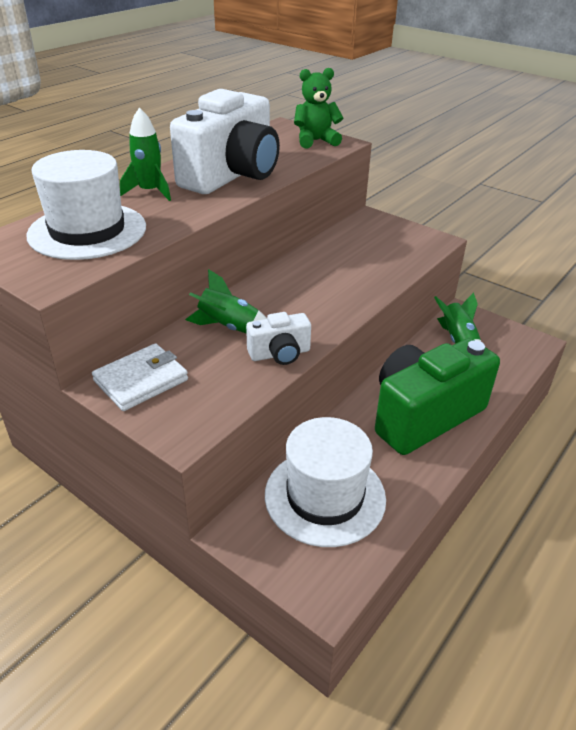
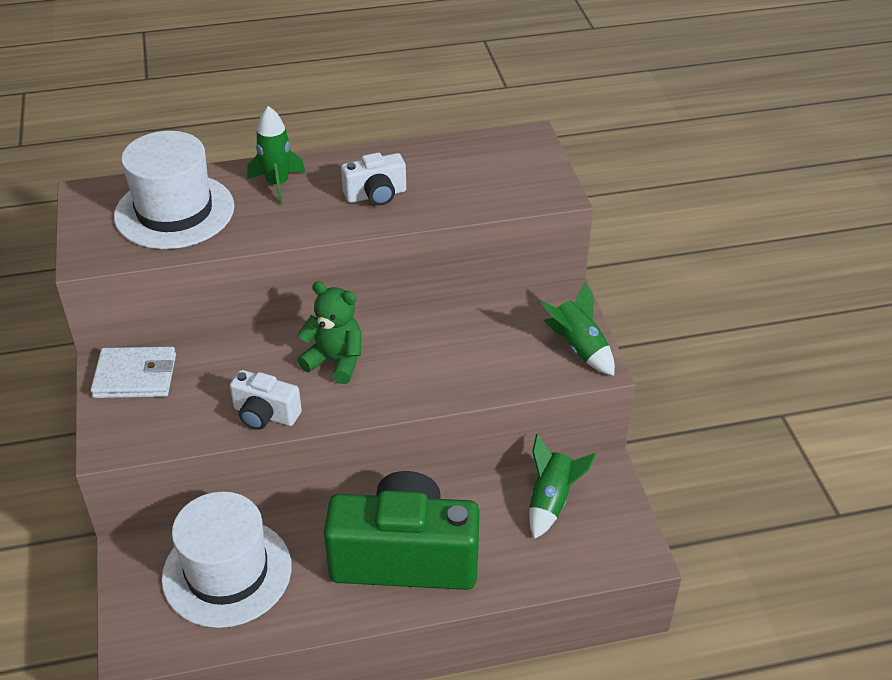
camera: 40 degrees right, 5 degrees up
(229, 327) = (258, 362): green rocket -> green rocket (578, 348)
(232, 175) = (376, 195): white camera -> white camera, size x0.46
(315, 141) = (530, 179): green teddy bear -> green teddy bear (335, 361)

